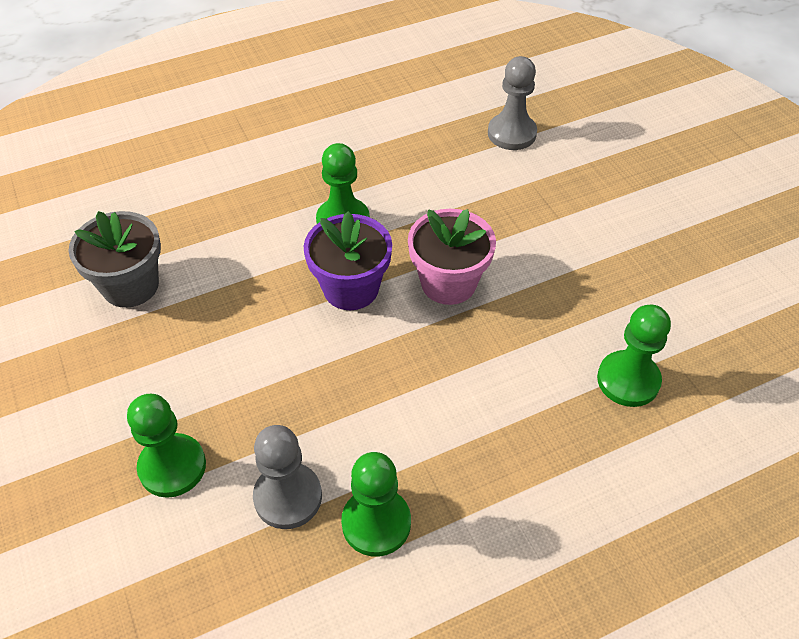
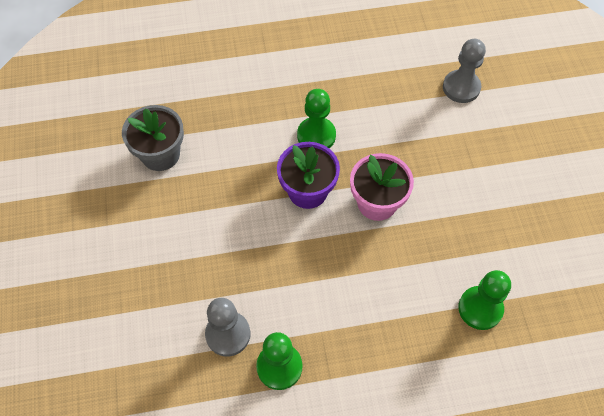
camera: 15 degrees right, 10 degrees up
(172, 467) = (160, 294): green pawn -> none

